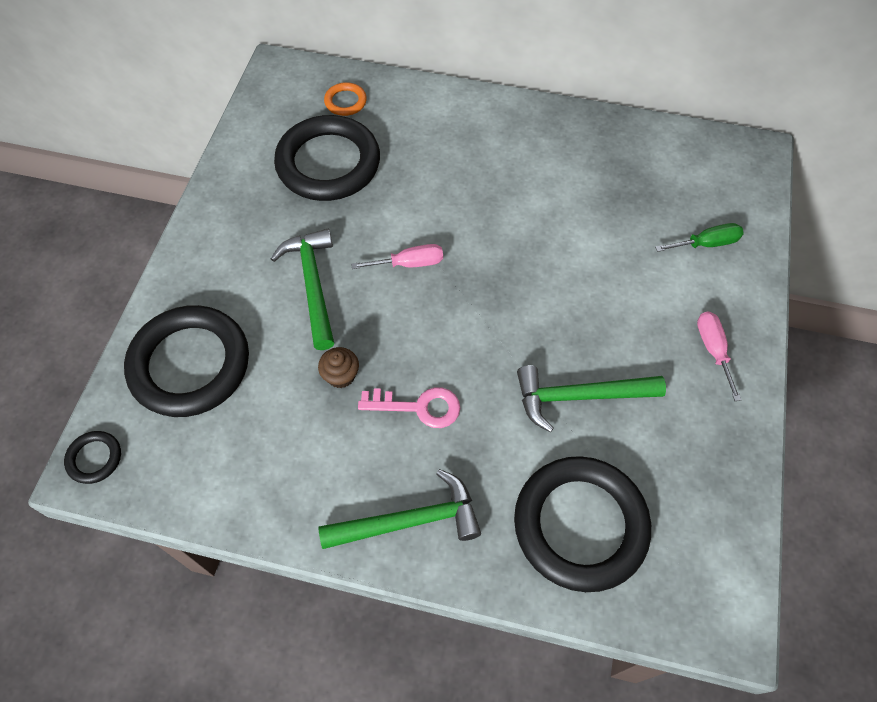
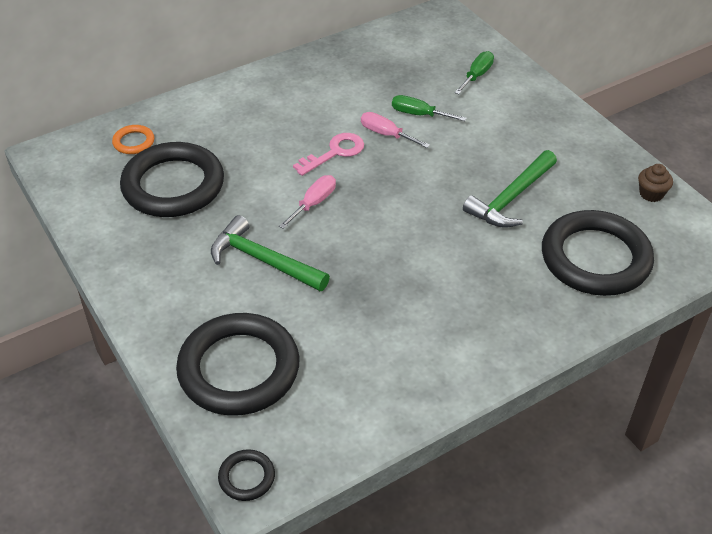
camera: 45 degrees left, 15 degrees down
(341, 376) = (355, 294): brown cupcake -> brown cupcake (651, 194)
(410, 520) = (504, 333): green hammer -> none
(418, 407) = (427, 273): pink key -> pink key (334, 153)
(600, 244) = (419, 114): none -> green screwdriver
(713, 350) = (548, 125): pink screwdriver -> pink screwdriver (386, 134)

